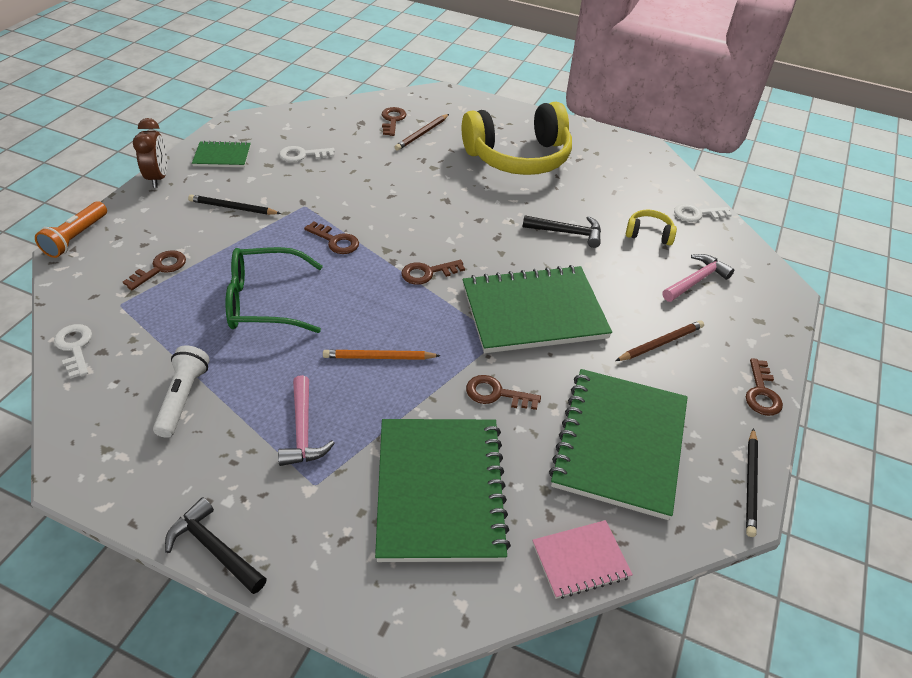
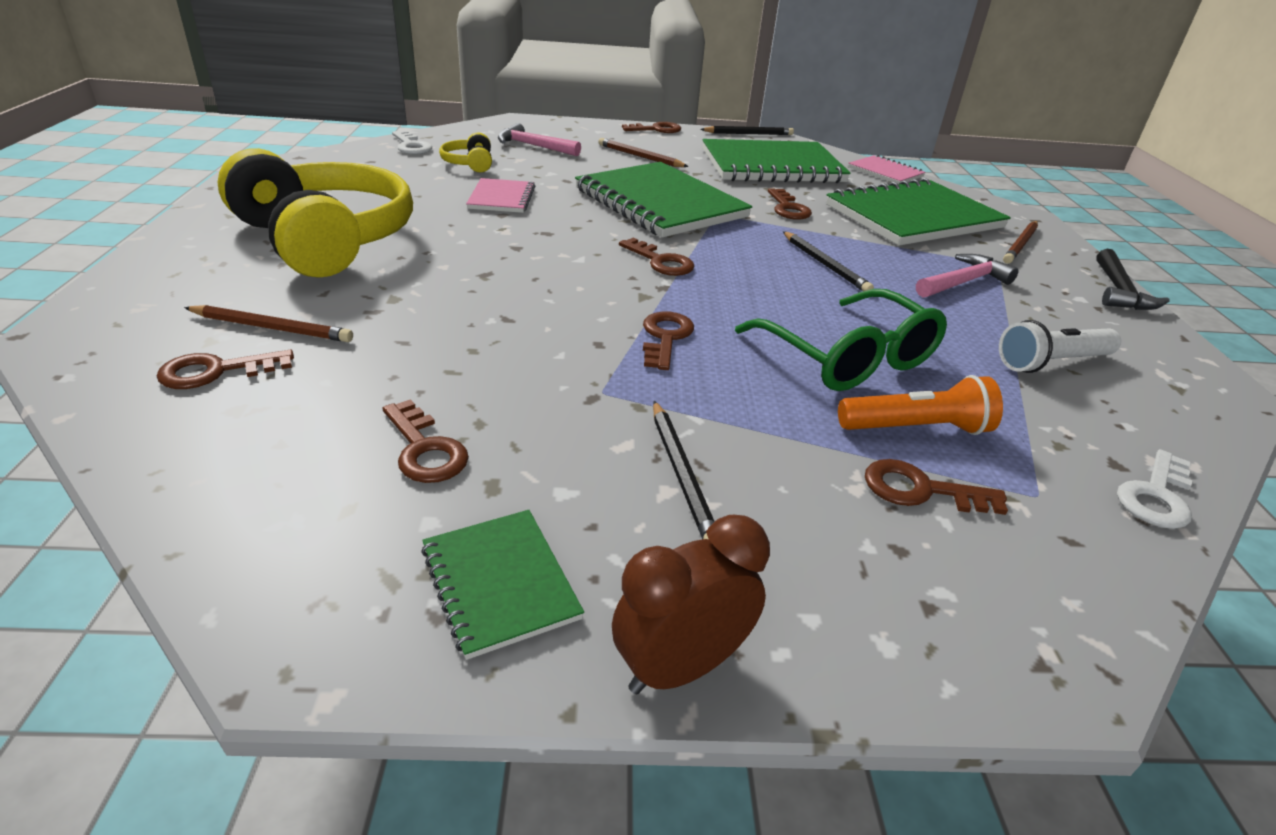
camera: 115 degrees left, 10 degrees down
(76, 238) = (1015, 685): orange flashlight -> orange flashlight (916, 428)
(302, 155) = (425, 449): white key -> brown key
(337, 545) = (1020, 244): none -> brown pencil
(379, 357) = (824, 264): orange pencil -> black pencil
(567, 233) = (501, 198): black hammer -> pink notebook

